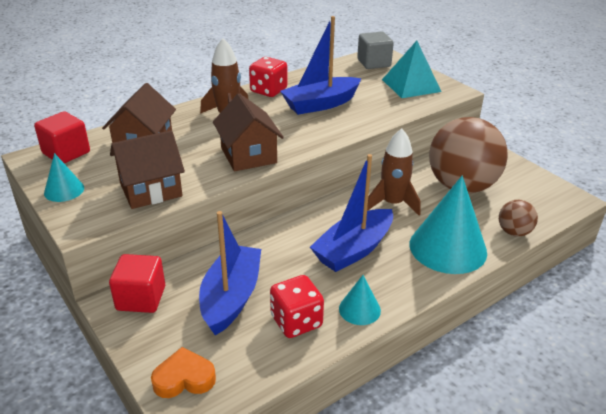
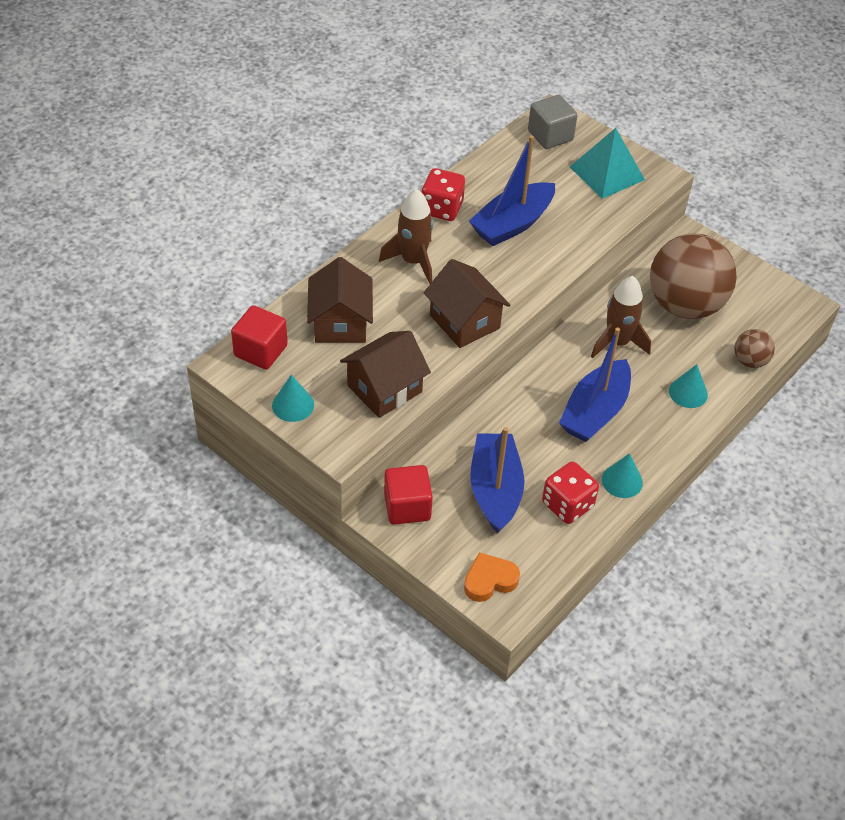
camera: 15 degrees left, 15 degrees up
(448, 248) = (688, 392): turquoise cone -> turquoise cone, size x0.49

